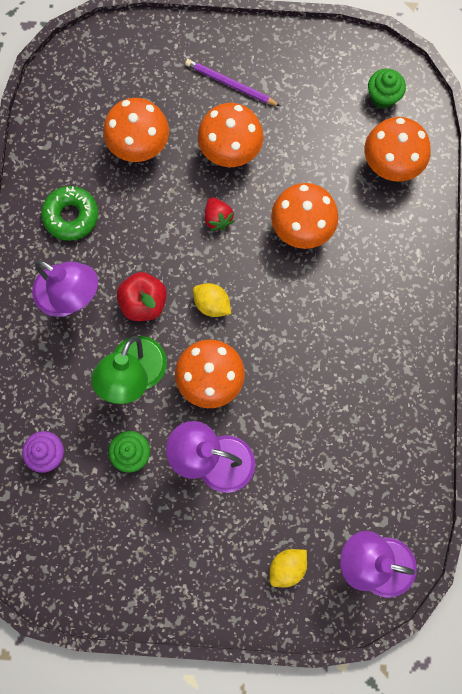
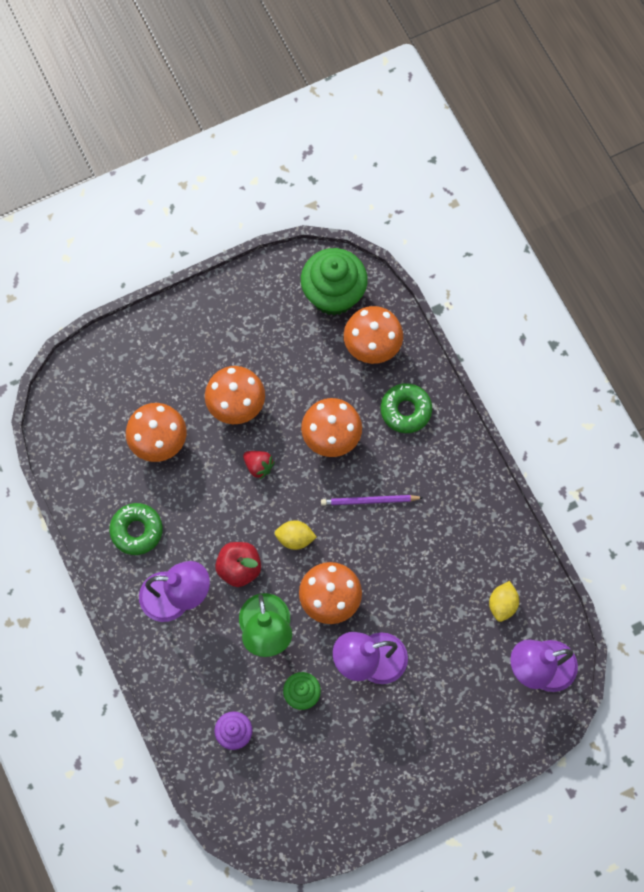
camera: 30 degrees left, 5 degrees down
(231, 84) = (204, 350): purple pencil -> purple pencil (370, 501)
(287, 567) = (476, 711): yellow lemon -> yellow lemon (502, 604)
(383, 97) = (333, 294): green cupcake -> green cupcake, size x1.91
(388, 242) = (405, 410): none -> green donut

